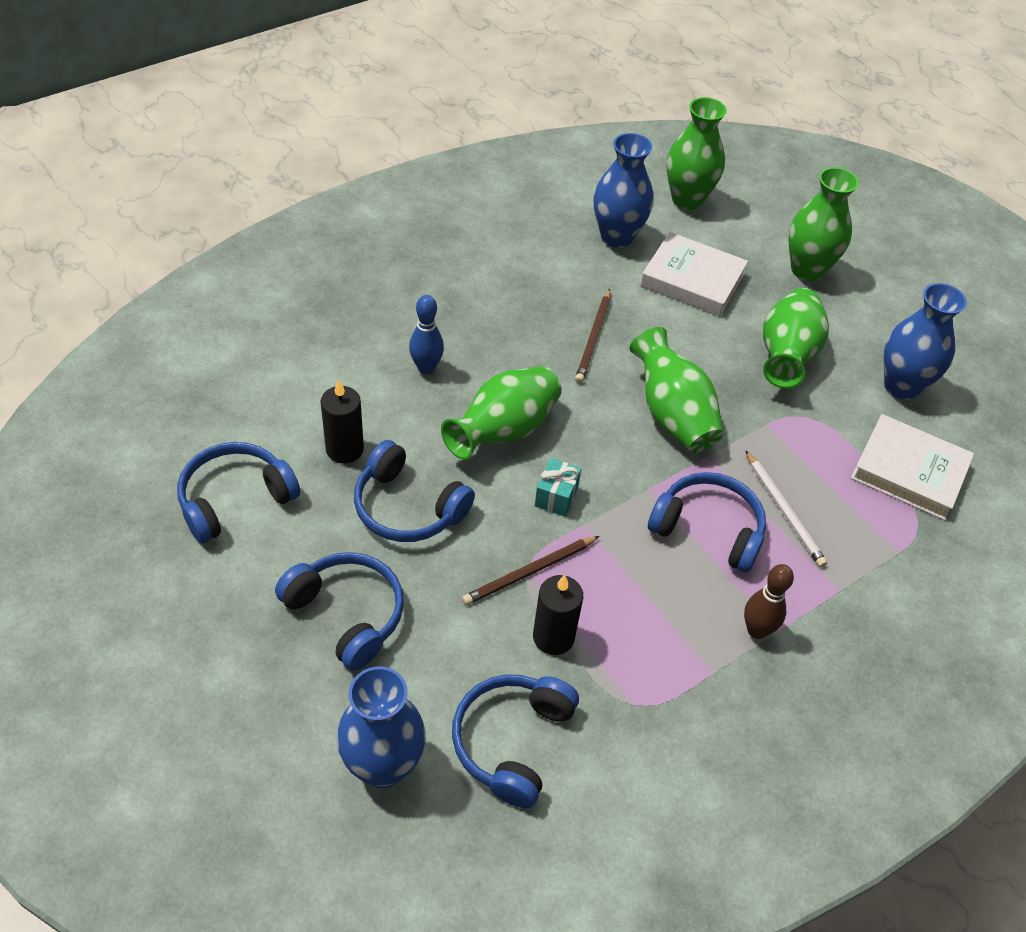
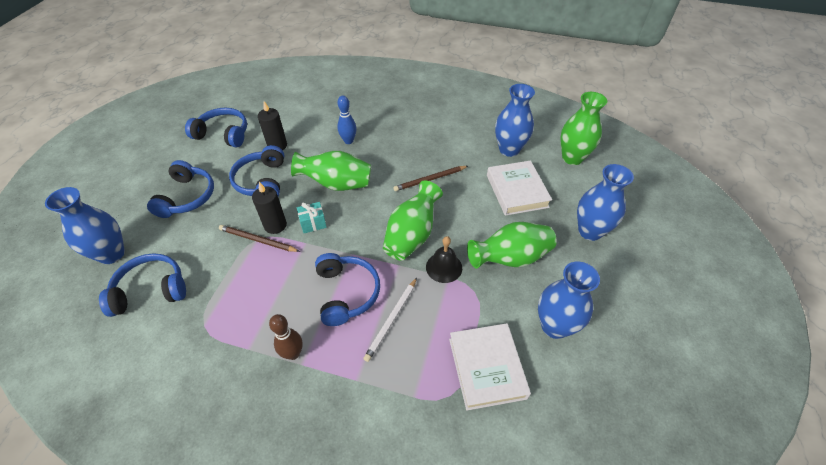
camera: 55 degrees right, 0 degrees up
(553, 637) = (224, 270): black candle -> black candle (275, 225)
(748, 418) = (444, 267): none -> black bell
(807, 270) = (590, 231): green vase -> blue vase

